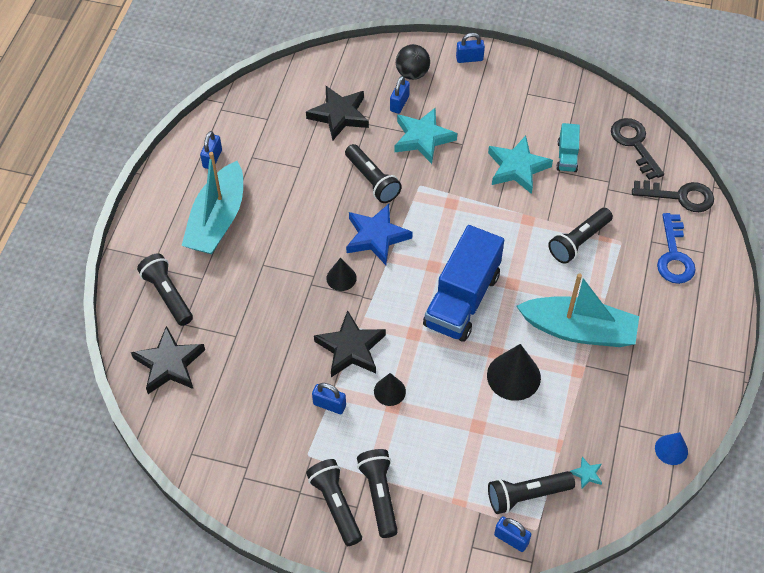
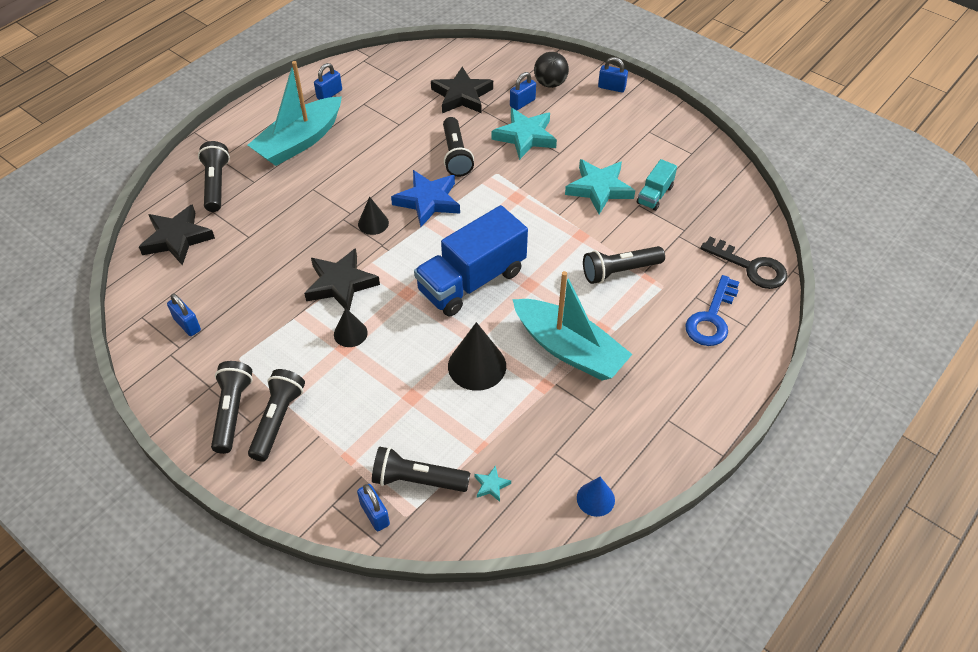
camera: 25 degrees right, 5 degrees down
(329, 405) = (288, 323): blue padlock -> blue padlock (187, 324)
(634, 144) = (731, 207): black key -> none

